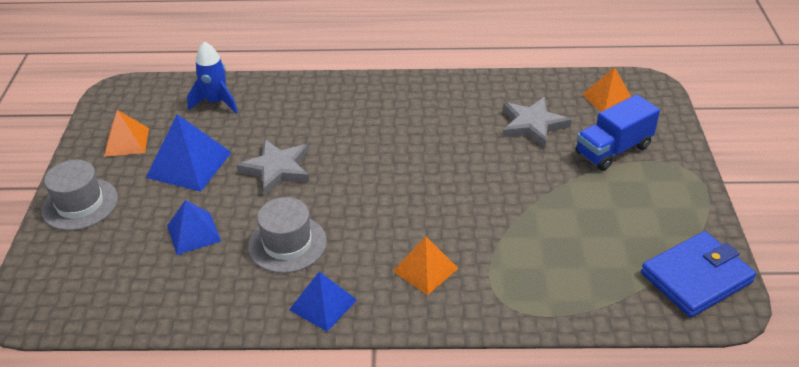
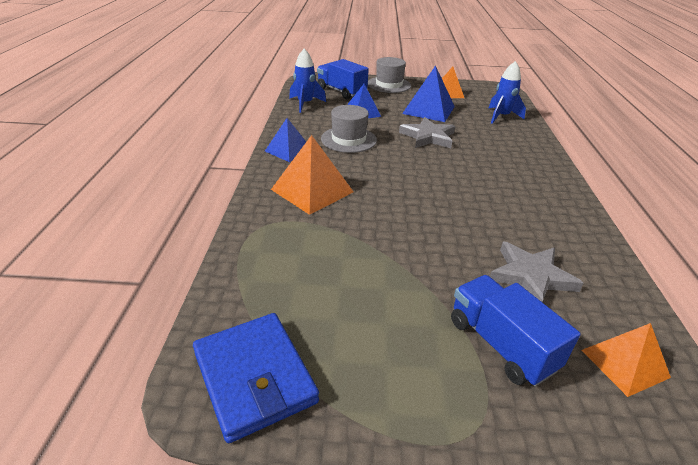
camera: 90 degrees right, 5 degrees down
(102, 261) = (341, 91): none -> blue truck
(153, 304) = (305, 104): none -> blue rocket
(425, 269) = (312, 190): orange pyramid -> orange pyramid, size x1.52

